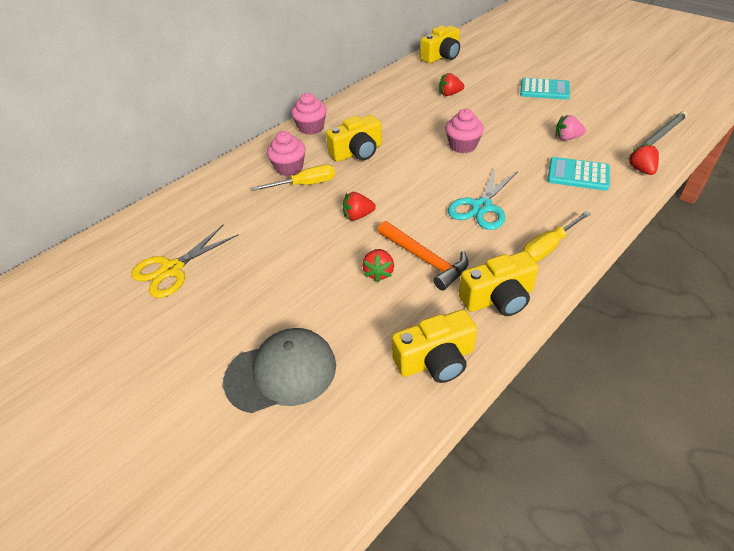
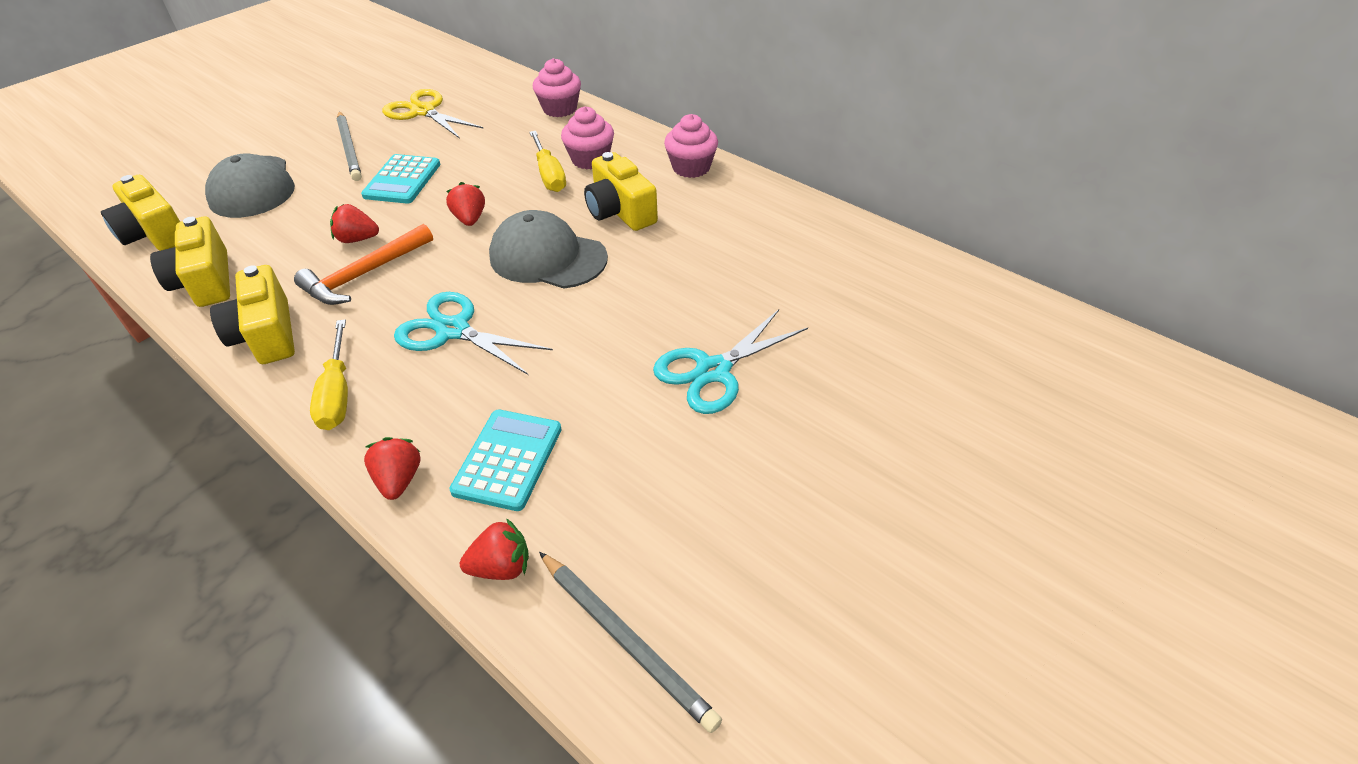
camera: 85 degrees right, 0 degrees up
(226, 310) = (350, 148): none -> grey pencil
(406, 177) = (547, 257): none -> grey cap
(441, 56) = (978, 301): yellow camera -> yellow camera (155, 233)
(449, 94) = (808, 308): red strawberry -> red strawberry (399, 480)
(462, 146) = (624, 317): pink cupcake -> pink cupcake (560, 109)
(500, 119) = (713, 371): none -> turquoise scissors
(544, 90) = (843, 454): turquoise calculator -> turquoise calculator (402, 180)
(548, 247) = (337, 393): yellow screwdriver -> yellow screwdriver turned 150 degrees counterclockwise
(567, 138) = (635, 463): pink strawberry -> none

